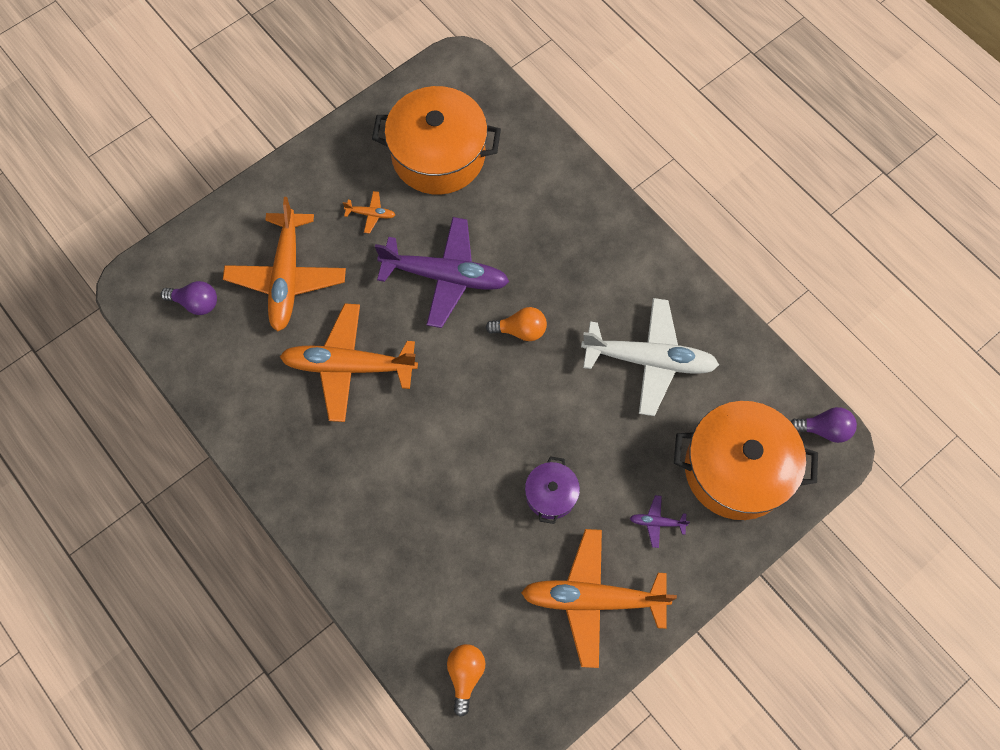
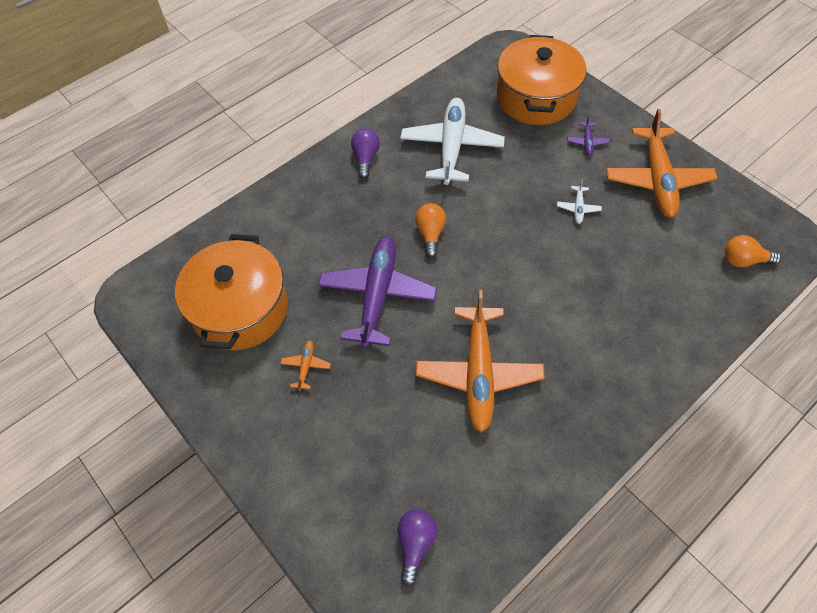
camera: 90 degrees left, 10 degrees down
(287, 277) = (380, 444): orange plane -> none
(551, 494) = (578, 208): purple pot -> white plane
(823, 429) = (497, 52): purple light bulb -> purple light bulb (365, 158)

